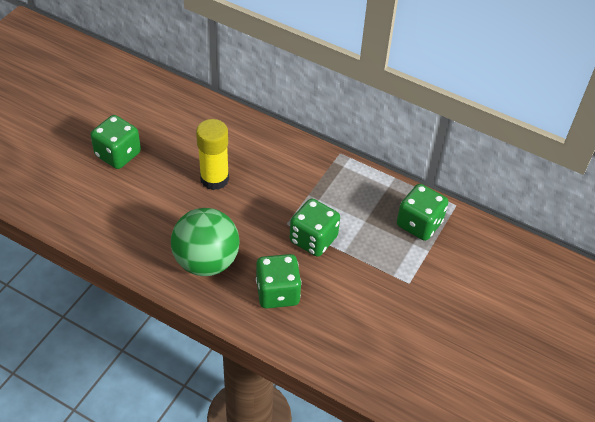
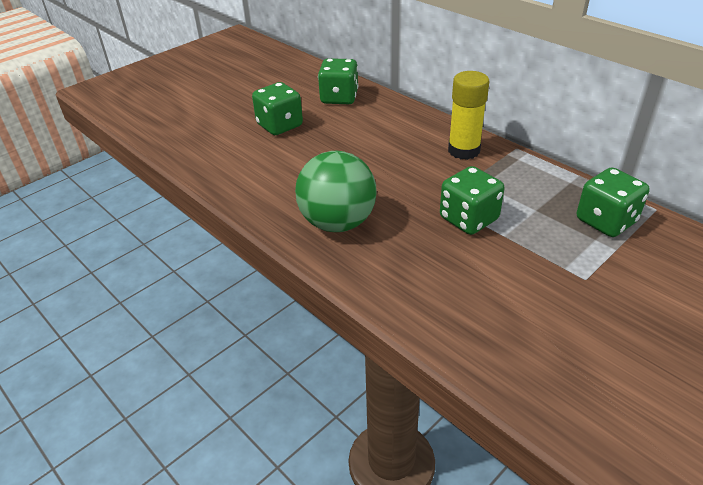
camera: 20 degrees right, 10 degrees down
(214, 179) = (370, 154): yellow glue stick -> yellow glue stick (463, 150)
(277, 292) = (412, 264): green dice -> green dice (339, 98)

